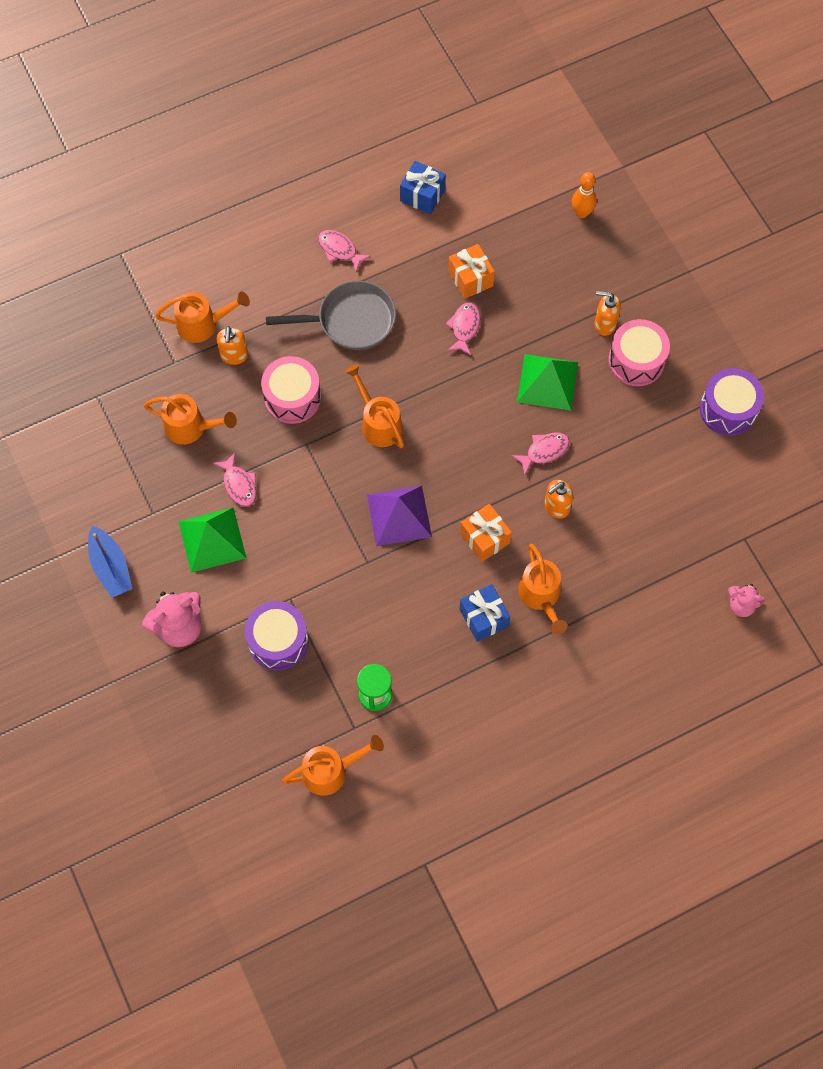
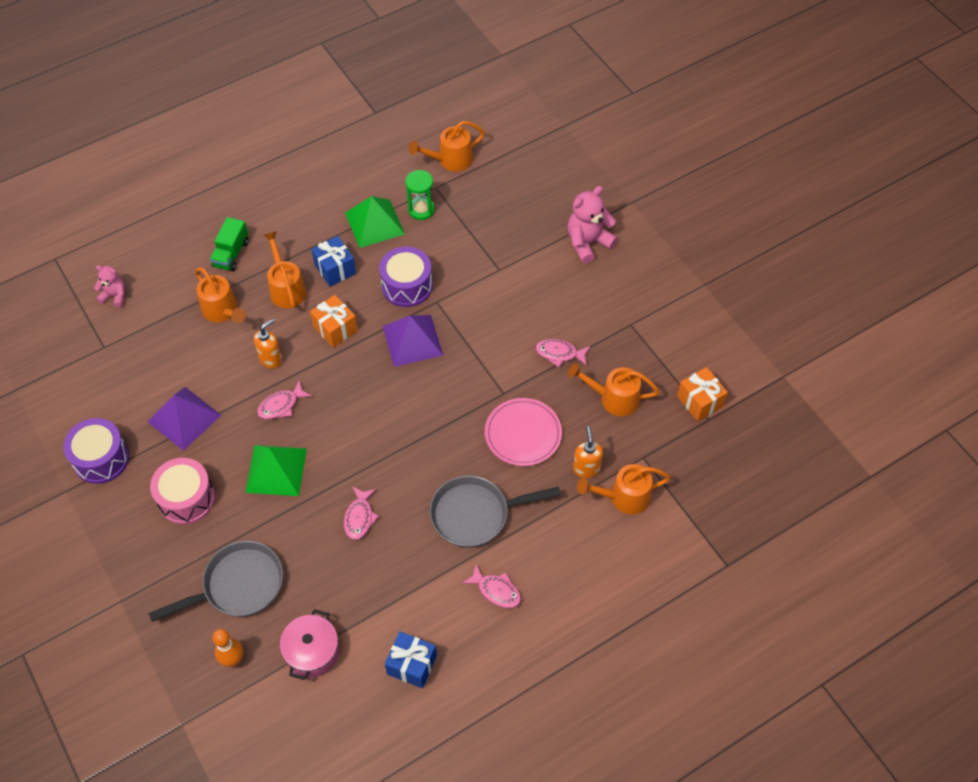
camera: 175 degrees right, 10 degrees down
(111, 567) = (656, 280): blue boat -> none
(212, 539) = (574, 308): green pyramid -> green pyramid (374, 223)
(239, 484) = (559, 353): pink fish -> pink fish turned 45 degrees counterclockwise
(278, 641) = (504, 239): purple drum -> purple drum (407, 286)
(292, 397) = (523, 434): pink drum -> pink plate
(378, 422) = (438, 418): orange watering can -> orange watering can (223, 311)
(470, 279) = (355, 570): orange gift -> orange gift (700, 401)
(511, 213) = (312, 652): none -> pink pot
(580, 275) = (238, 585): none -> grey pan
(604, 324) = (216, 533): orange soap dispenser -> none
(608, 651) = (231, 254): none -> green truck
(646, 446) = (184, 418): none -> purple pyramid

